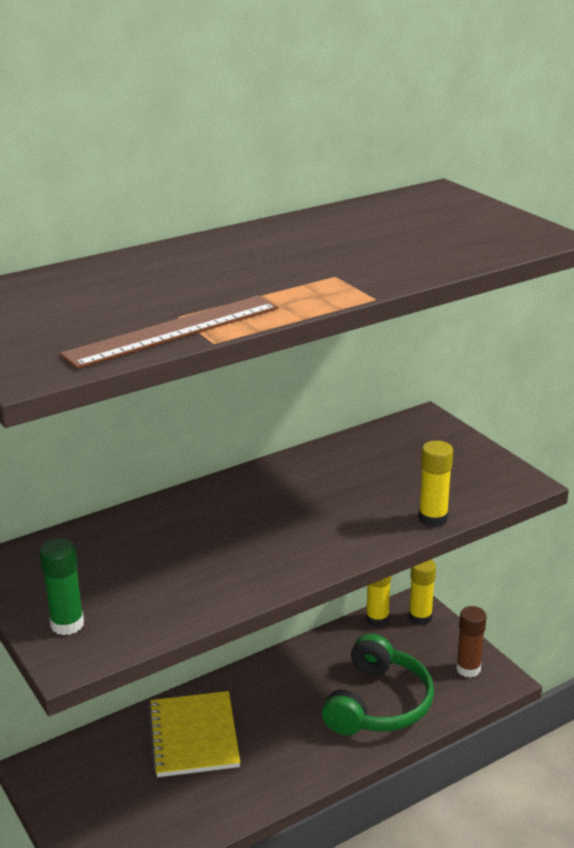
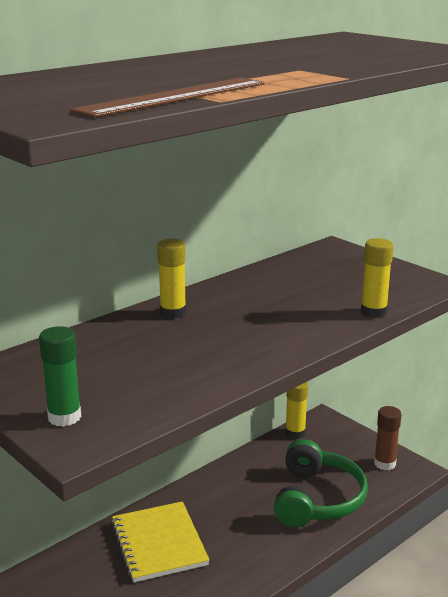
camera: 10 degrees left, 5 degrees down
(420, 617) = (331, 428): yellow glue stick -> yellow glue stick (173, 313)

